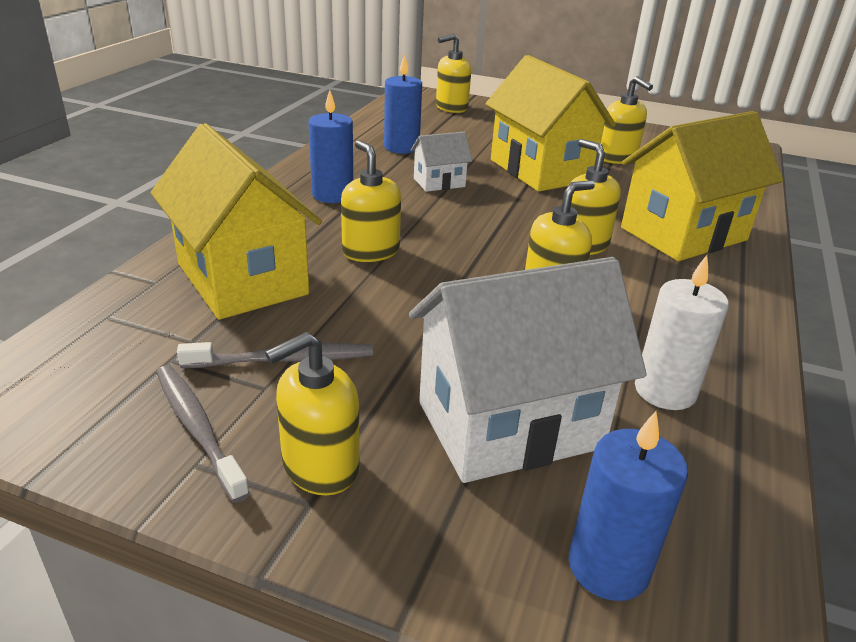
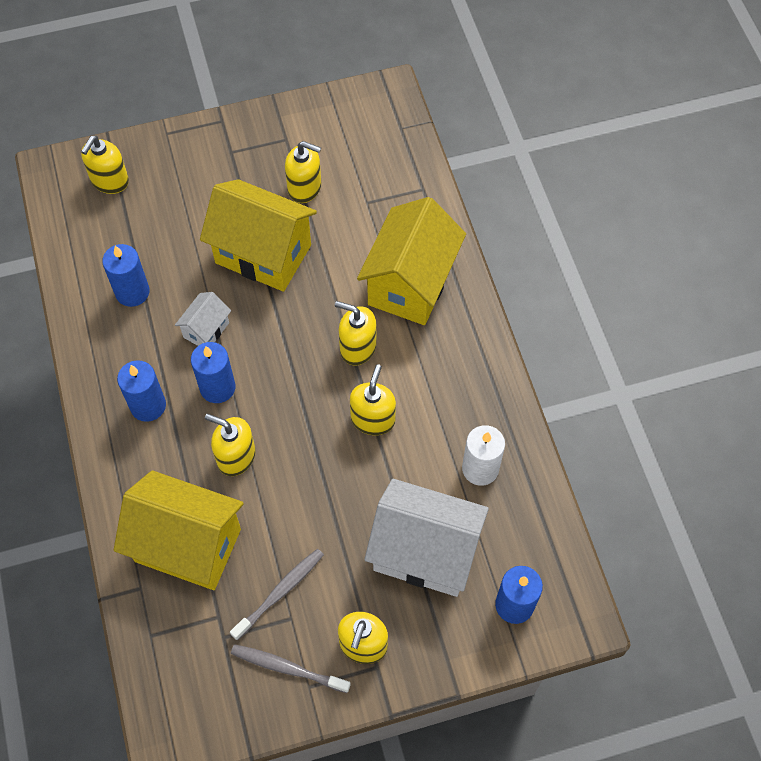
camera: 35 degrees left, 30 degrees up
(408, 211) = (217, 387): none -> blue candle
(509, 425) = (424, 552): white house -> white house turned 75 degrees clockwise

